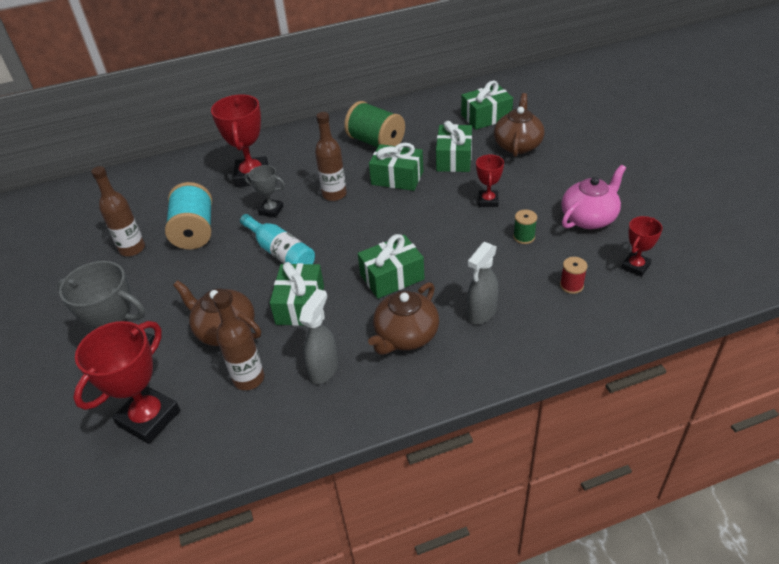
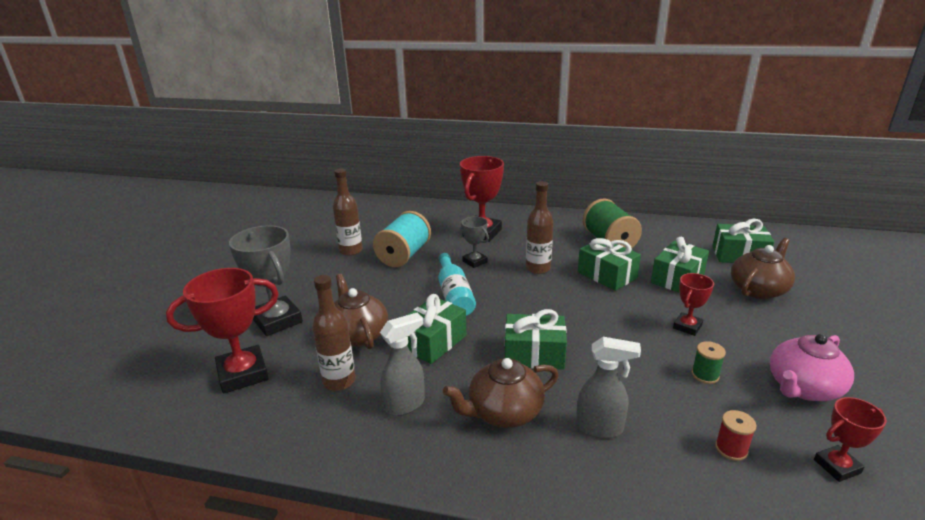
camera: 30 degrees right, 15 degrees down
(481, 313) = (600, 428): grey spray bottle -> grey spray bottle turned 150 degrees counterclockwise
(589, 218) = (803, 388): pink teapot -> pink teapot turned 150 degrees clockwise

